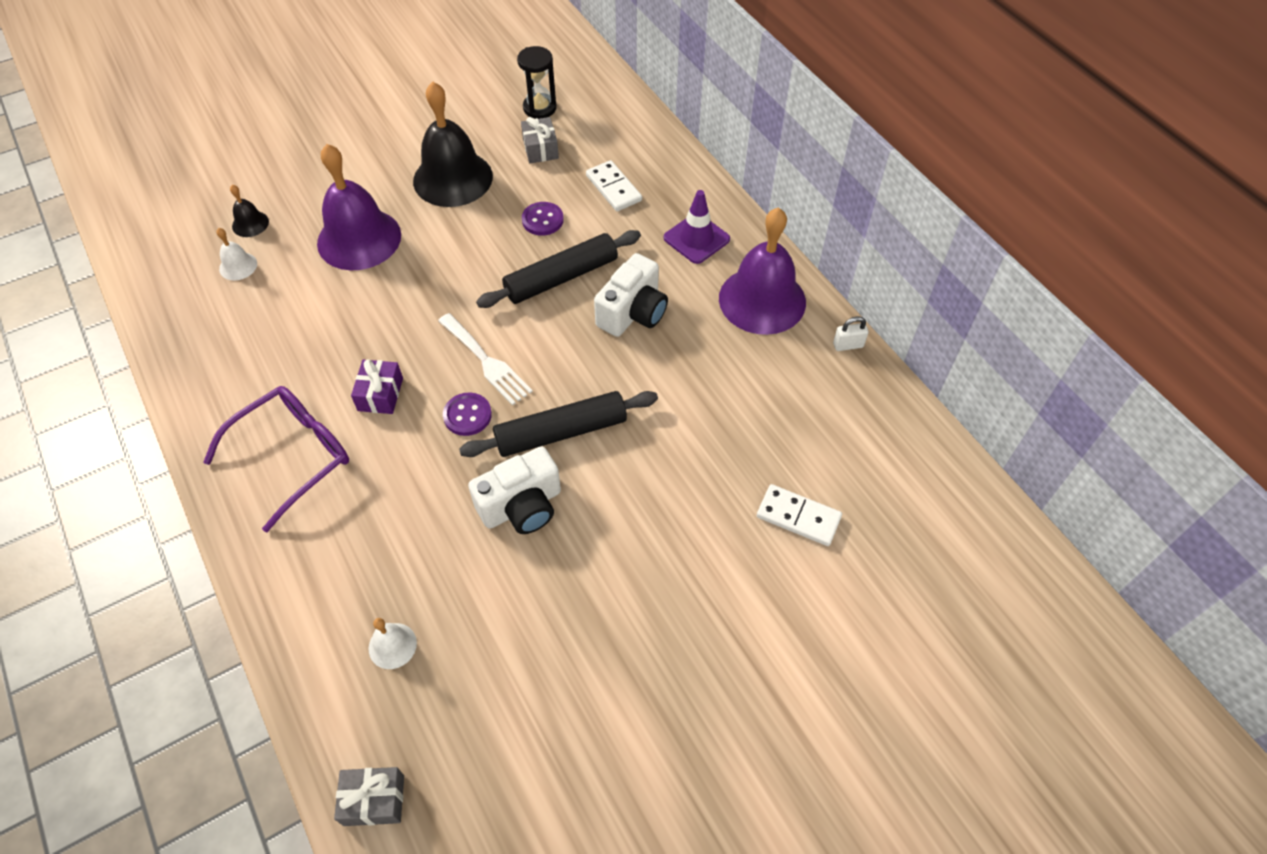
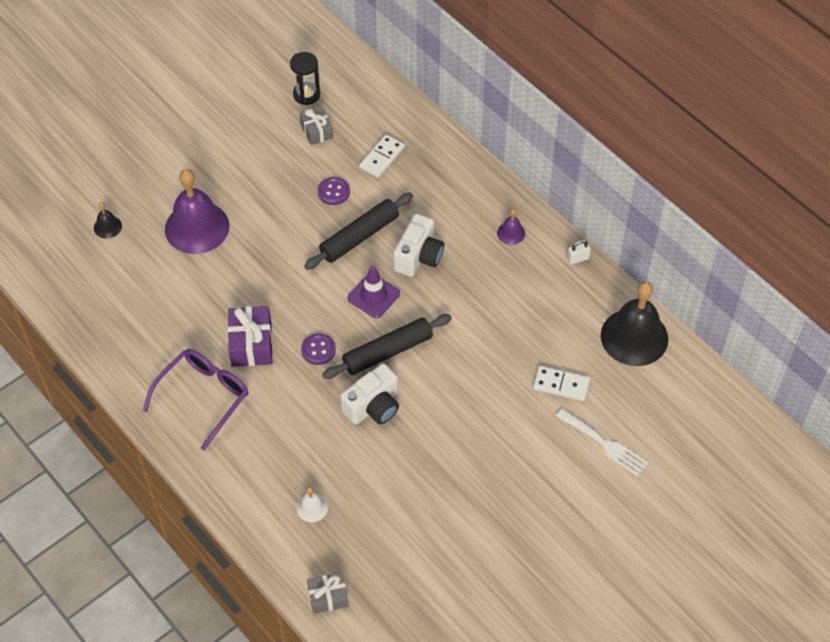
camera: 10 degrees left, 0 degrees up
(238, 266) = (111, 262): white bell -> none
(380, 394) = (251, 344): purple gift -> purple gift, size x1.55
(453, 178) = (254, 166): black bell -> black bell (634, 337)
(486, 362) = (321, 309): white fork -> white fork (605, 444)
(613, 188) = (382, 157): white domino -> white domino turned 75 degrees clockwise
(696, 239) = (453, 191): purple traffic cone -> purple traffic cone (373, 296)
(762, 300) = (511, 233): purple bell -> purple bell, size x0.44

